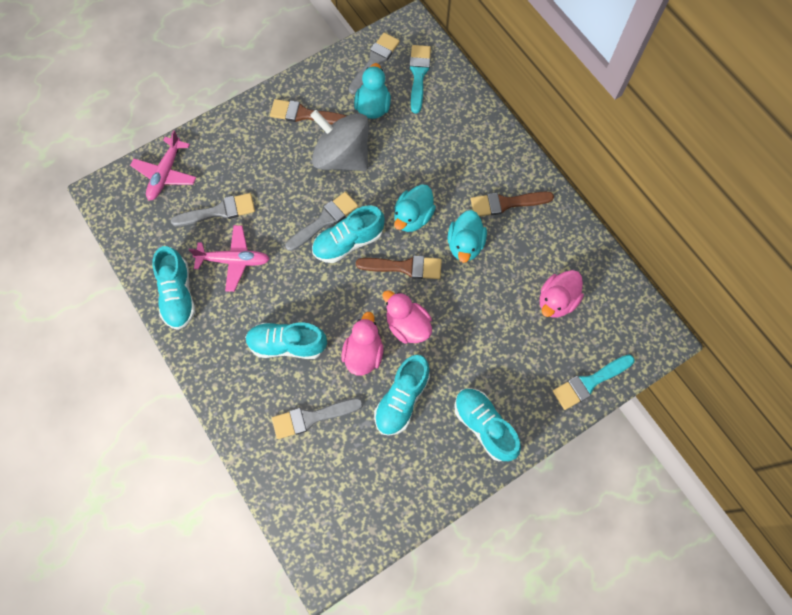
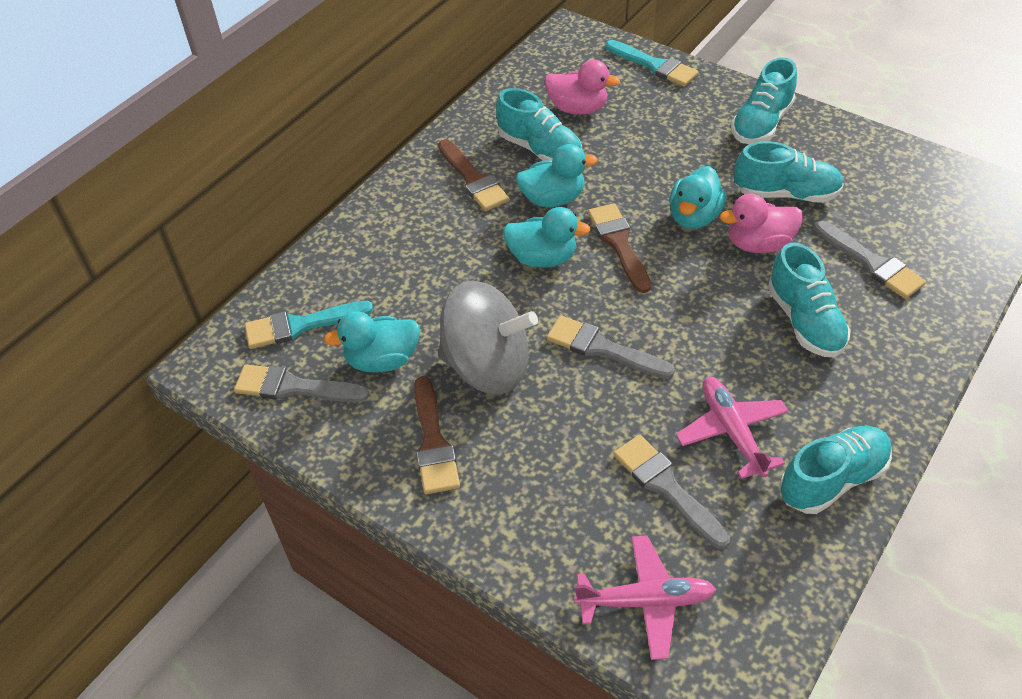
camera: 110 degrees left, 20 degrees down
(342, 156) = (487, 366): grey spinning top -> grey spinning top turned 90 degrees counterclockwise
(348, 242) = (619, 311): turquoise shoe -> turquoise shoe (539, 149)
(407, 325) = (694, 217): pink duck -> turquoise duck

